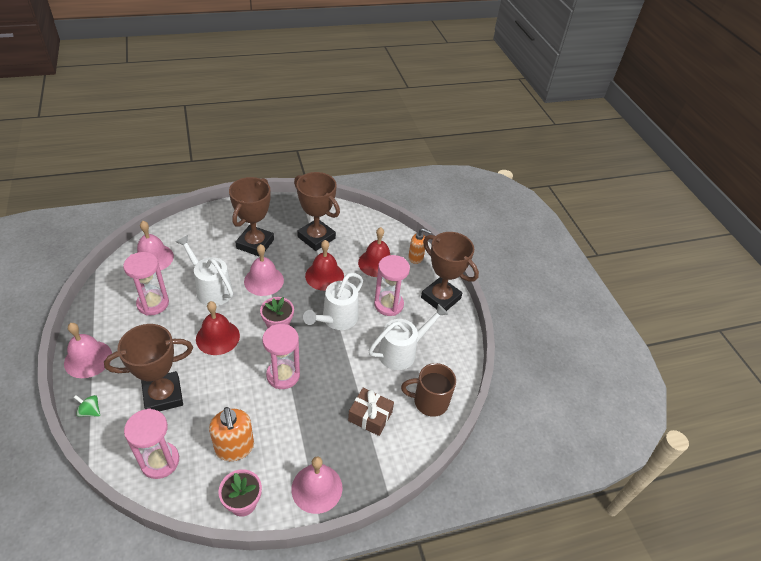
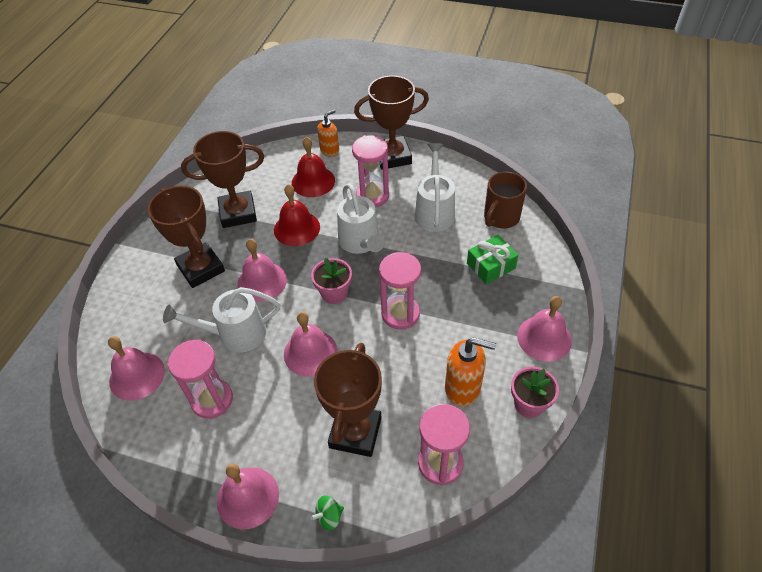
camera: 50 degrees left, 5 degrees up
(217, 337) = (310, 352): red bell -> pink bell
(370, 416) = (491, 266): brown gift -> green gift

